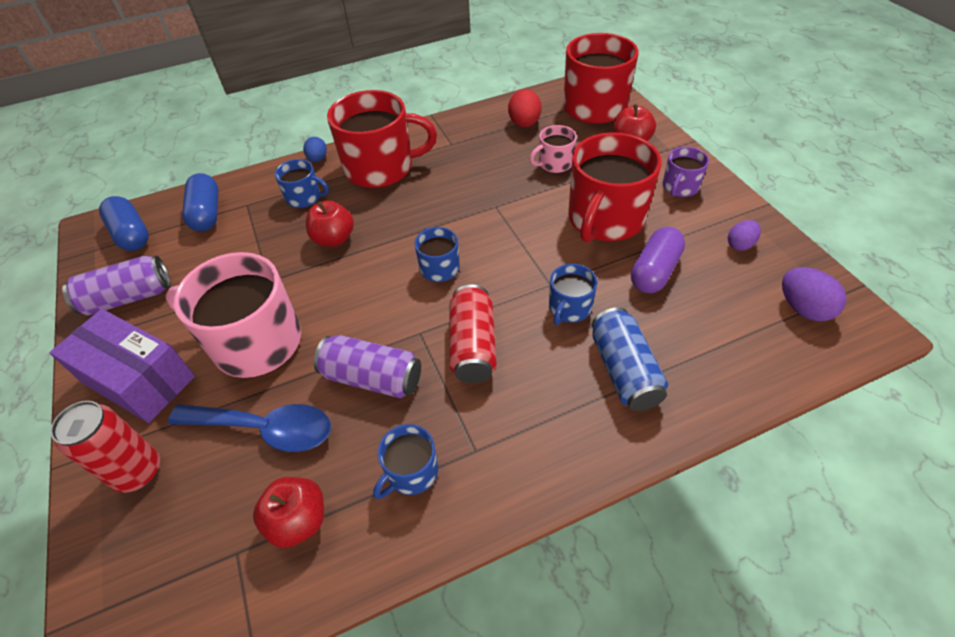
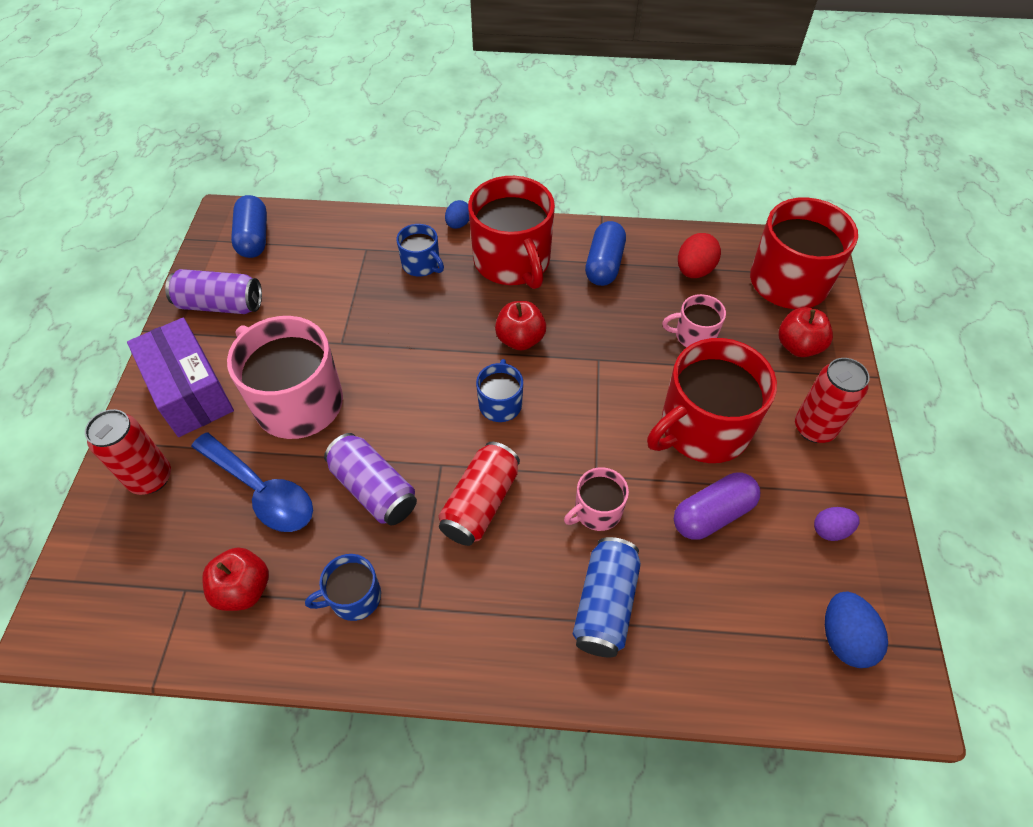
camera: 25 degrees right, 5 degrees up
(207, 213) = (327, 243): blue capsule -> blue capsule (604, 264)
(334, 239) = (422, 325): red apple -> red apple (520, 339)
(381, 168) = (513, 261): red mug -> red mug turned 45 degrees clockwise
(569, 308) = (597, 511): blue mug -> pink mug
(680, 187) = (814, 428): purple mug -> red can
(803, 308) = (844, 638): purple egg -> blue egg

